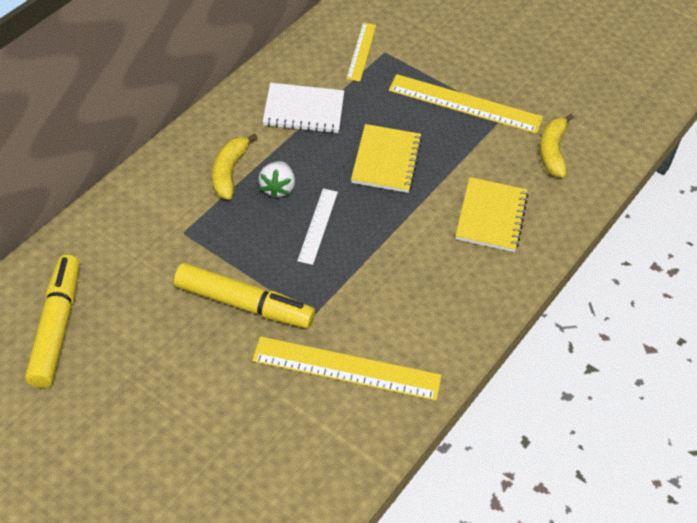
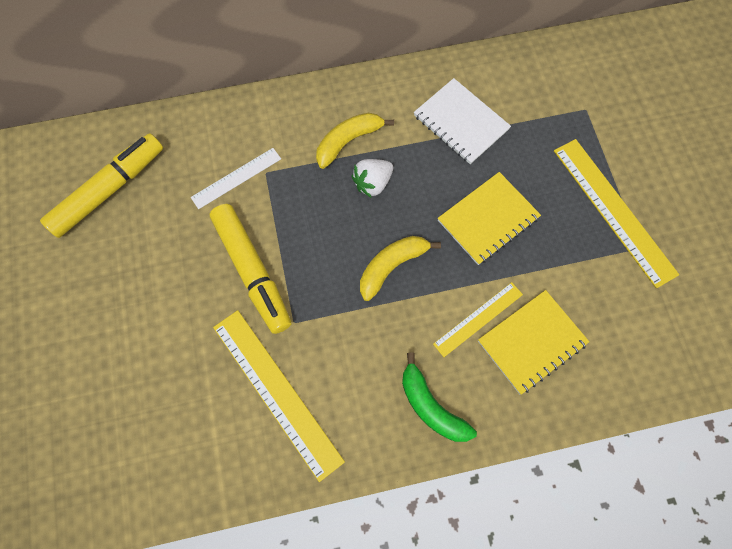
camera: 45 degrees right, 20 degrees up
(318, 226) = (373, 242): white ruler -> white ruler (236, 178)
(361, 51) = (564, 96): yellow ruler -> yellow ruler (478, 319)
(464, 300) = (431, 406): none -> green banana
(552, 151) = (654, 318): yellow banana -> yellow banana (392, 266)

